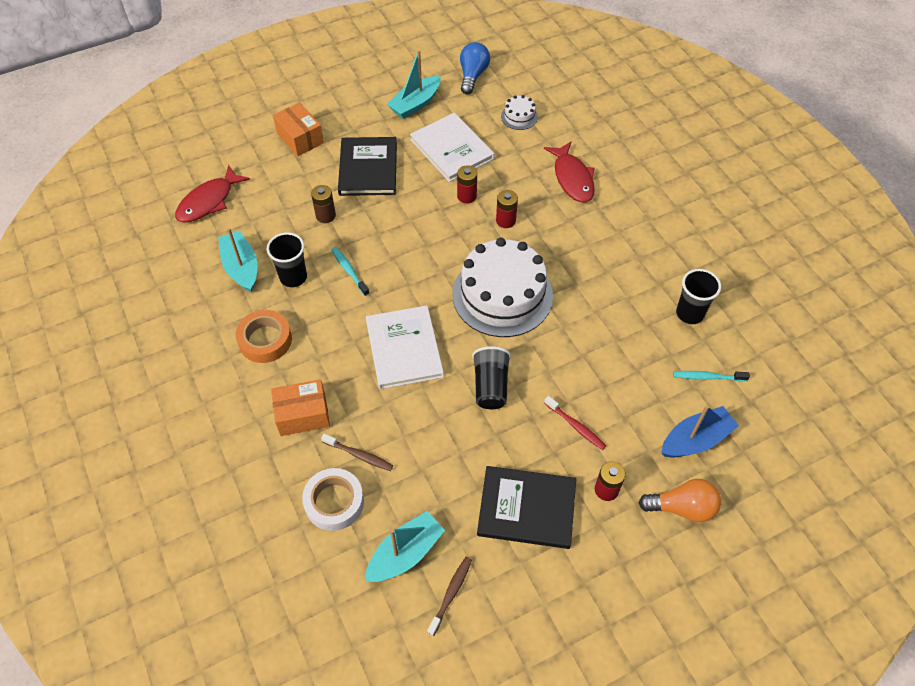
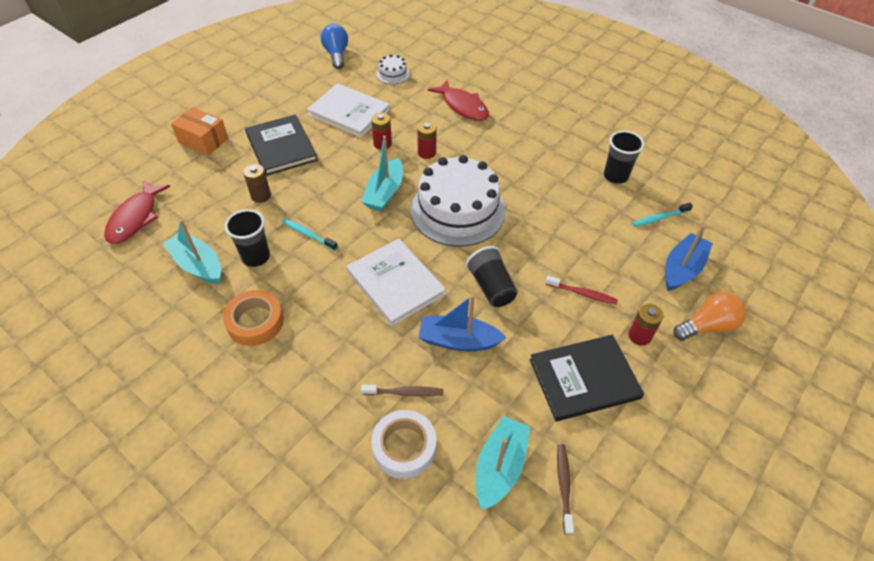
camera: 25 degrees left, 5 degrees down
(303, 414) = (329, 376): orange box -> none
(415, 104) = (298, 87): turquoise boat -> turquoise boat (384, 193)
(431, 426) = (458, 340): none -> blue boat

